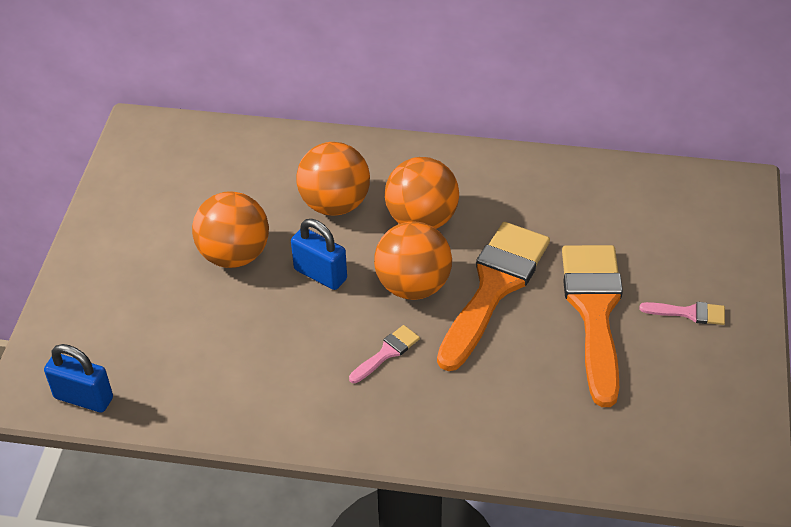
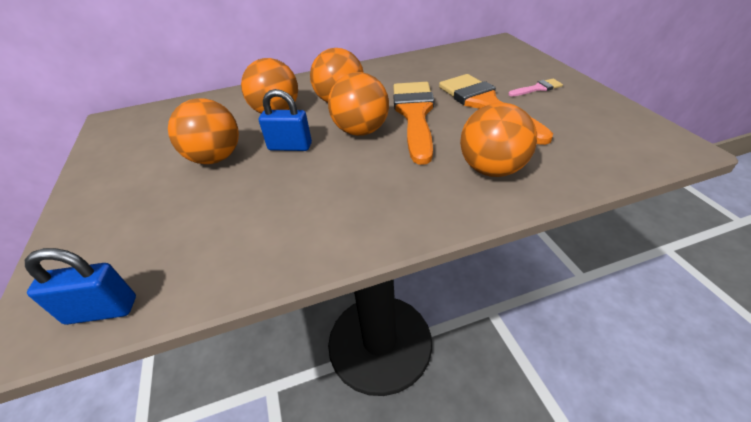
camera: 25 degrees left, 5 degrees down
(387, 353) = (373, 170): pink brush -> none
(510, 412) = (492, 169): none -> orange ball

